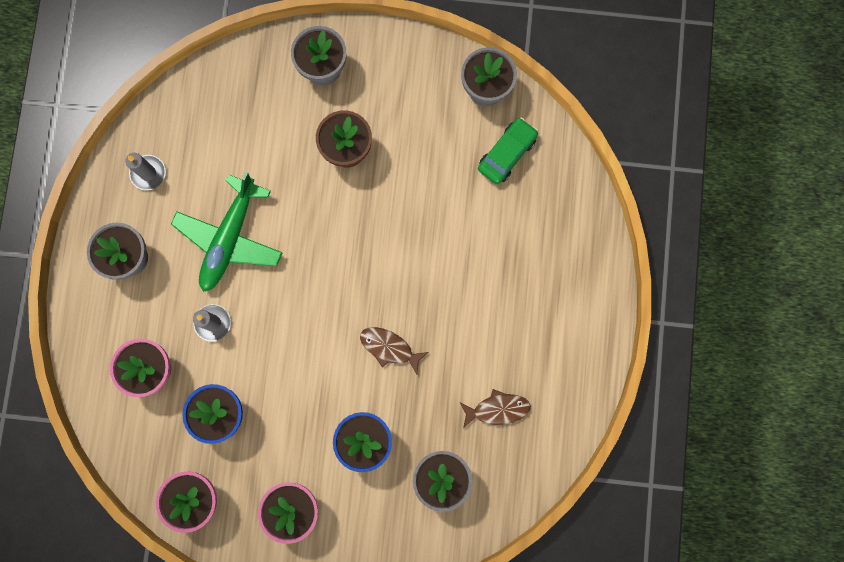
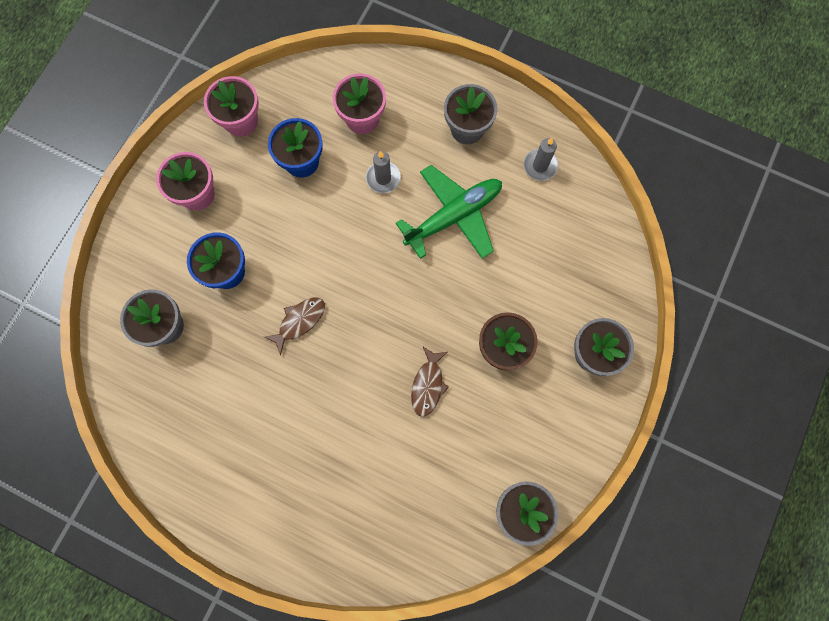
camera: 110 degrees right, 5 degrees down
(230, 239) = (454, 216): green plane -> green plane turned 105 degrees clockwise
(497, 409) = (202, 400): brown fish -> brown fish (428, 385)
(507, 154) = (444, 505): green car -> none

